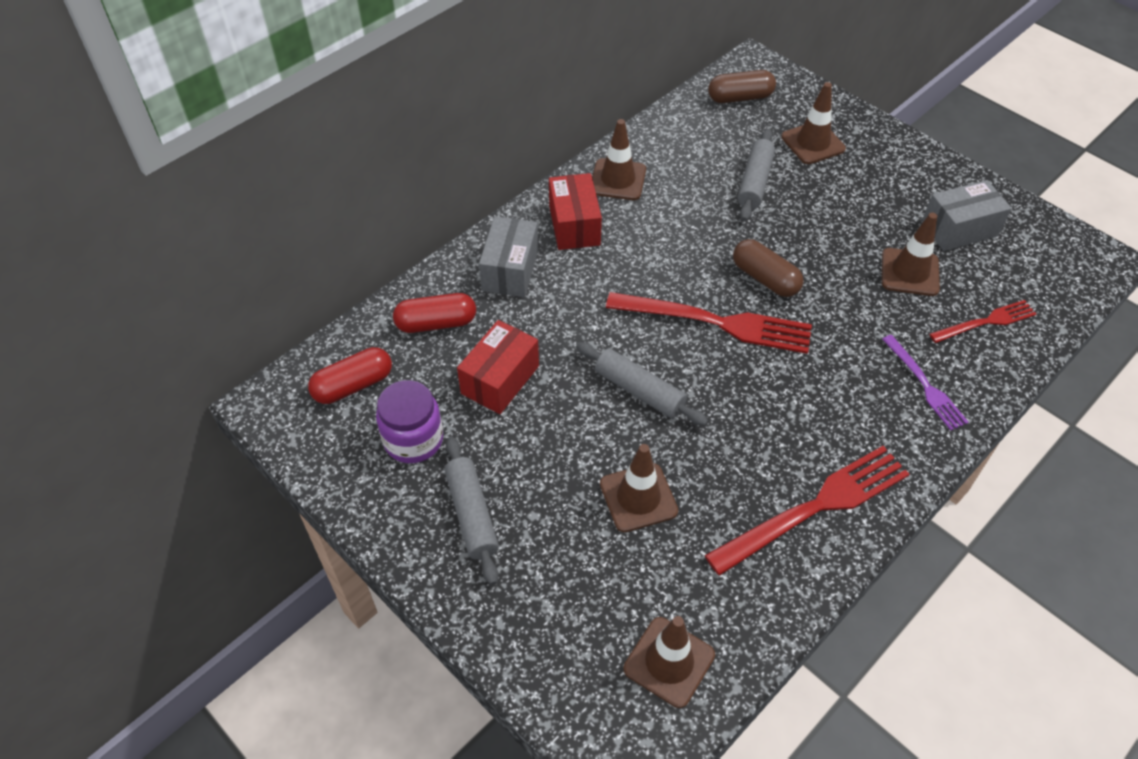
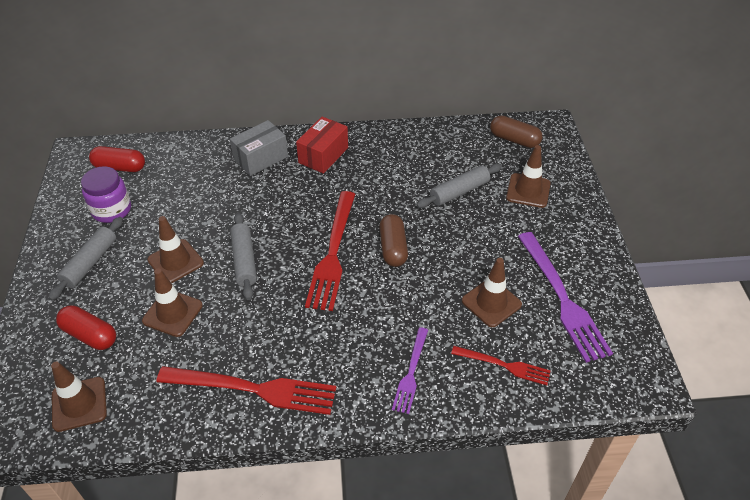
camera: 40 degrees right, 5 degrees down
(436, 323) = (192, 162): red capsule -> red capsule (90, 335)
(500, 379) = (185, 208): red box -> none
(618, 180) = (378, 145): brown traffic cone -> brown traffic cone (175, 261)
(716, 323) = (332, 253): red fork -> red fork turned 45 degrees clockwise
(959, 229) = (562, 299): grey box -> purple fork

